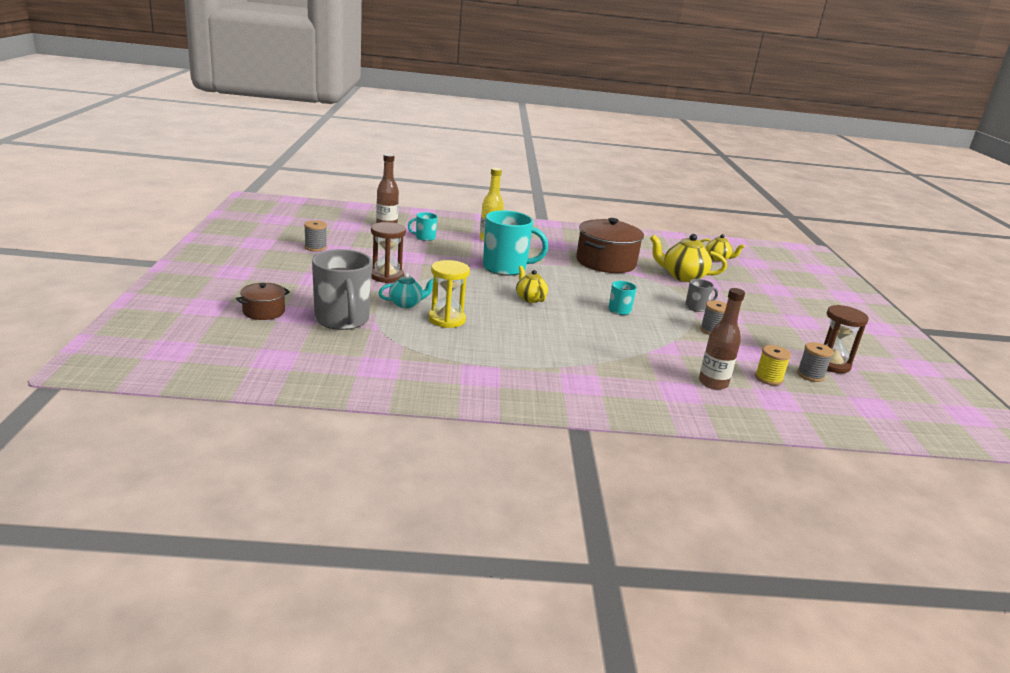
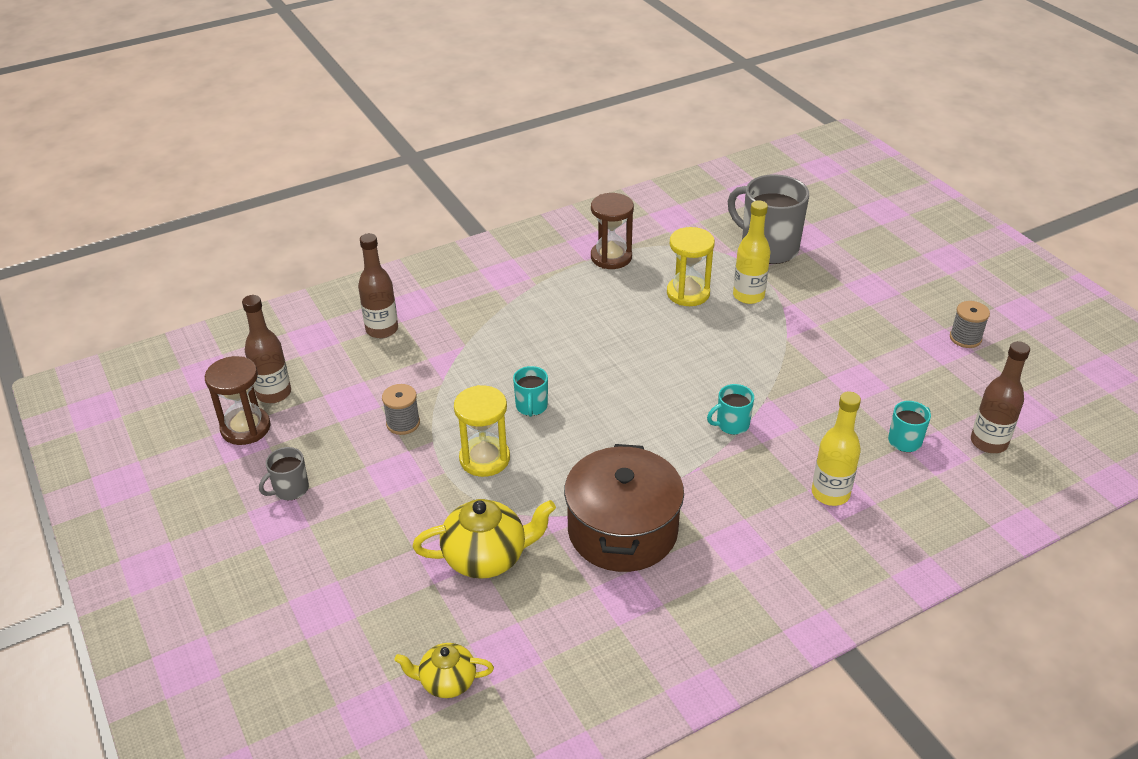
camera: 155 degrees right, 15 degrees up
(264, 311) = (836, 226): brown pot -> none
(386, 276) = (824, 328): brown hourglass -> brown hourglass (611, 257)
(406, 304) = (748, 296): turquoise teapot -> yellow bottle
(506, 268) = (731, 424): turquoise mug -> turquoise mug, size x0.48
(530, 298) = (645, 373): yellow teapot -> none
(664, 302) = (484, 459): none -> yellow hourglass
(697, 307) = (437, 470): grey mug -> grey mug (290, 489)
(768, 378) = (323, 364): yellow spool -> none
(810, 375) = (274, 393): grey spool -> brown bottle

